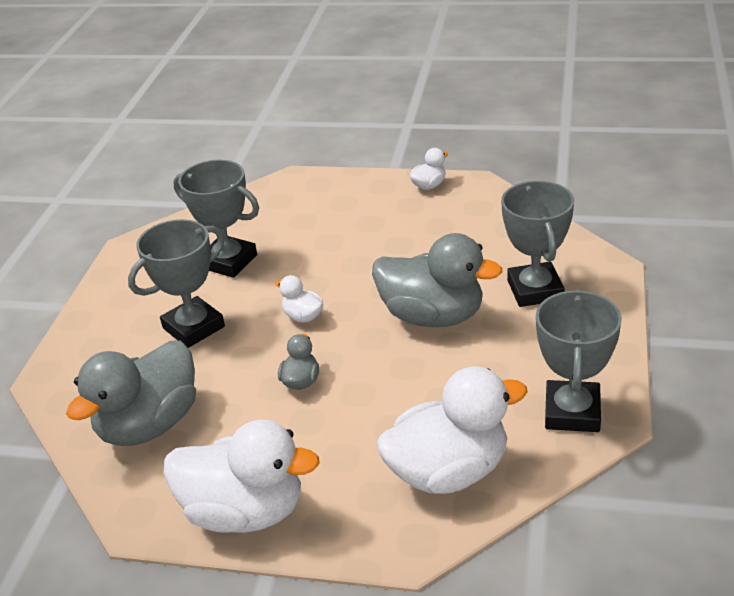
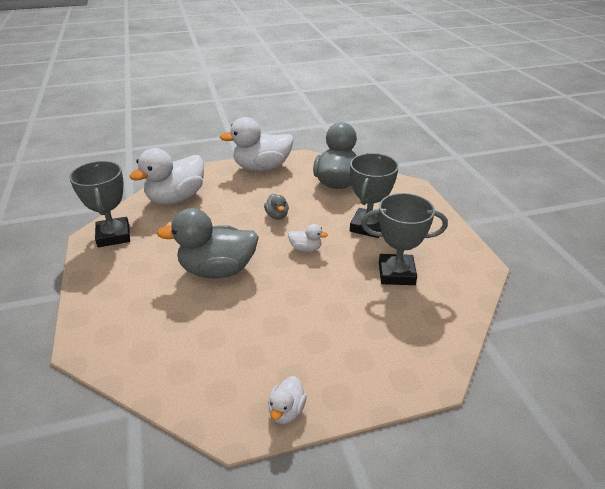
camera: 150 degrees right, 0 degrees up
(535, 290) = (146, 309): grey trophy -> none

